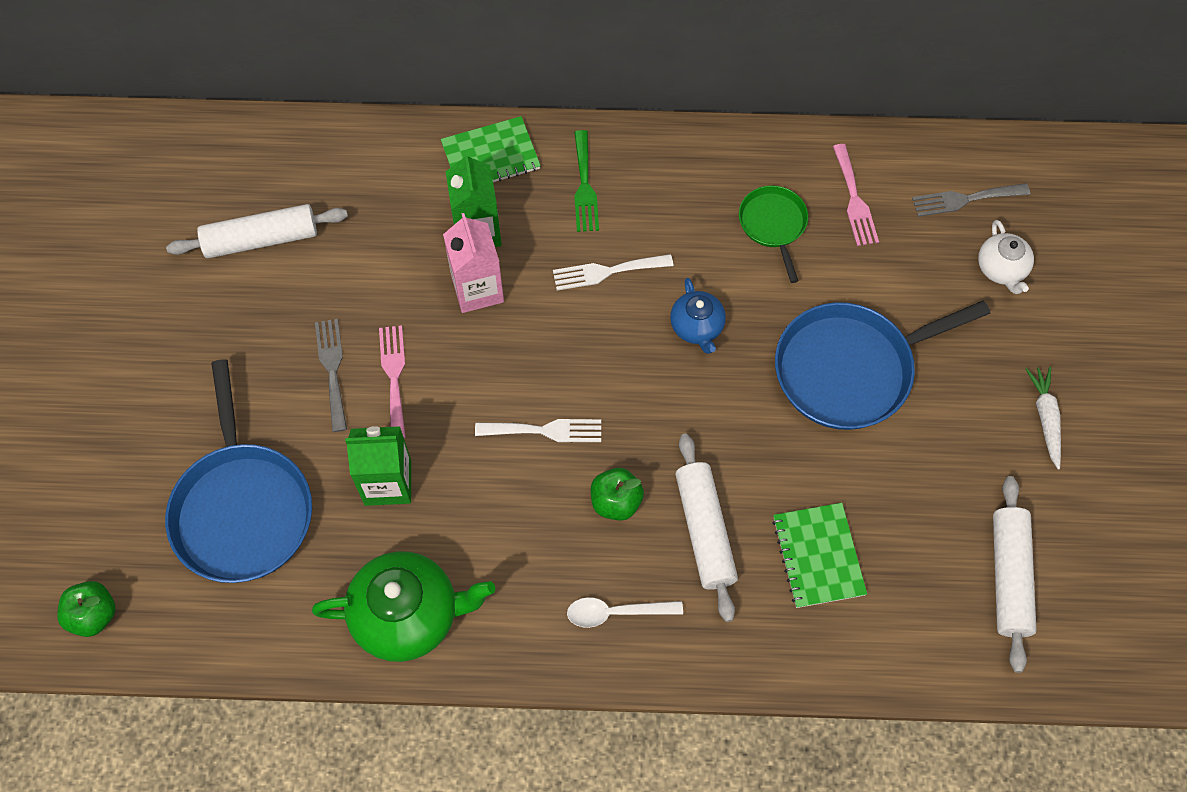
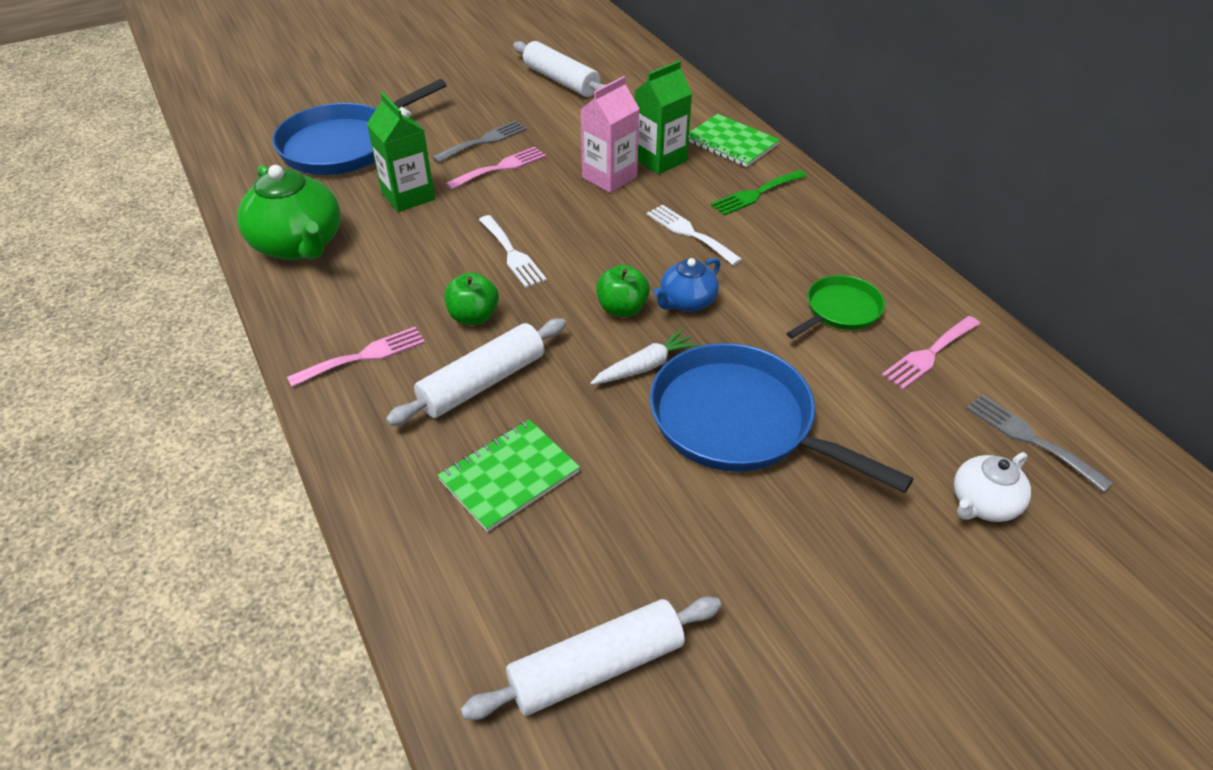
camera: 60 degrees right, 20 degrees down
(94, 615) = (229, 120): green apple -> green apple (622, 309)
(616, 612) = (364, 356): white spoon -> pink fork
(1045, 418) = (836, 623): white carrot -> white carrot (645, 366)

